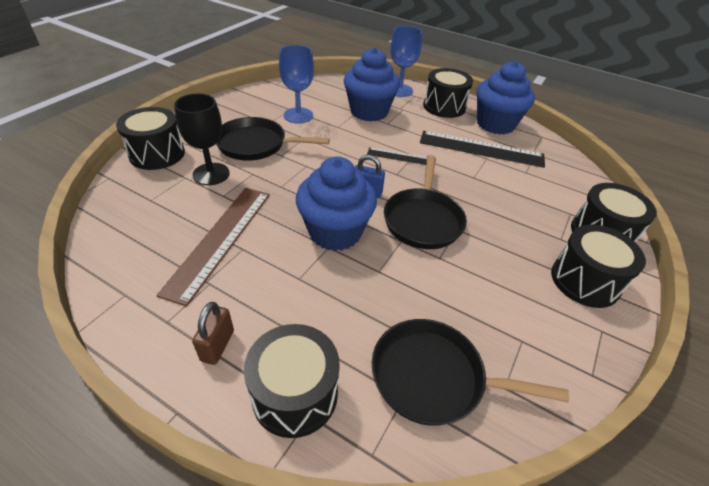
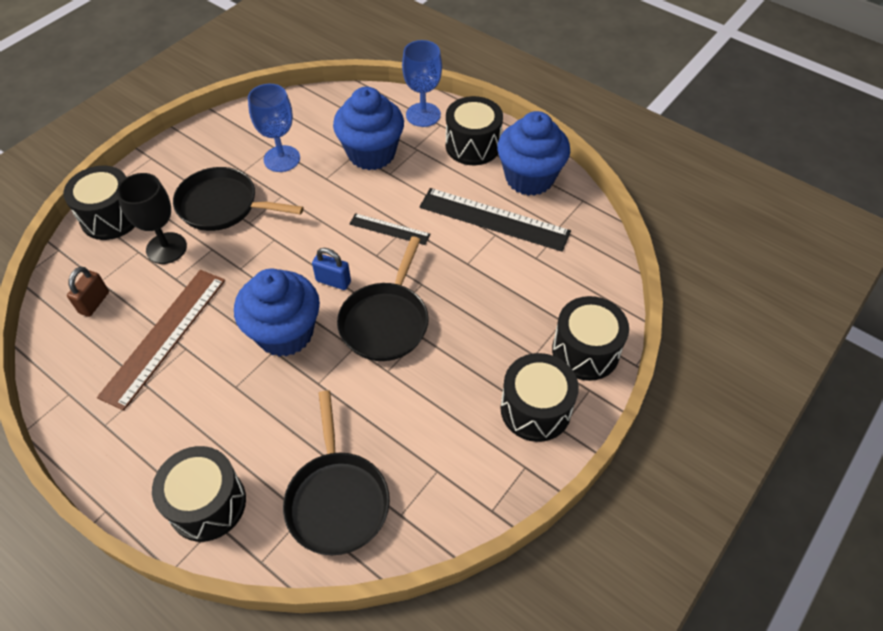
camera: 10 degrees right, 10 degrees up
(217, 345) = (147, 452): brown padlock -> brown padlock (94, 302)
(434, 377) = (337, 499): black pan -> black pan turned 120 degrees counterclockwise

